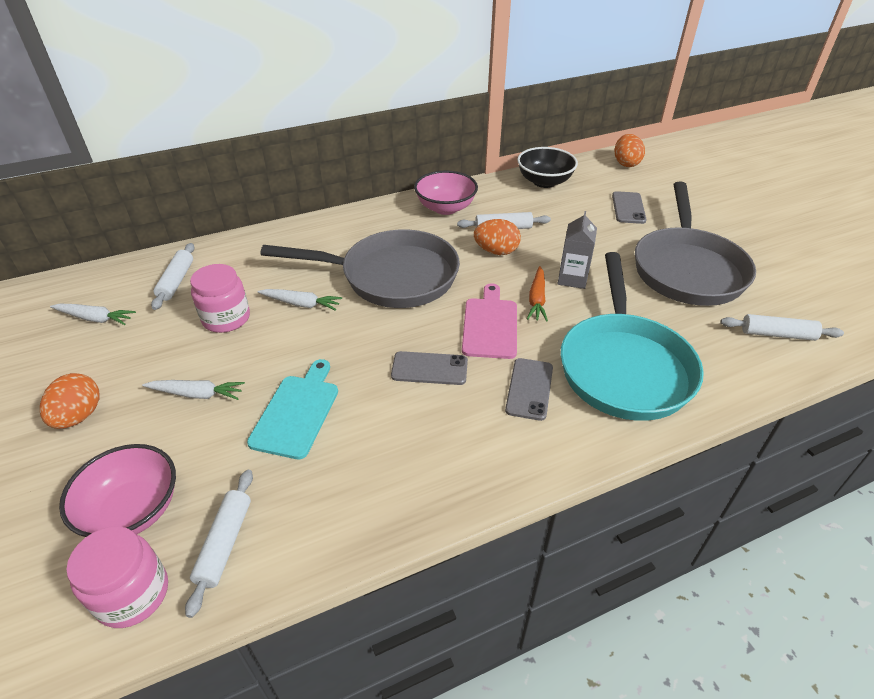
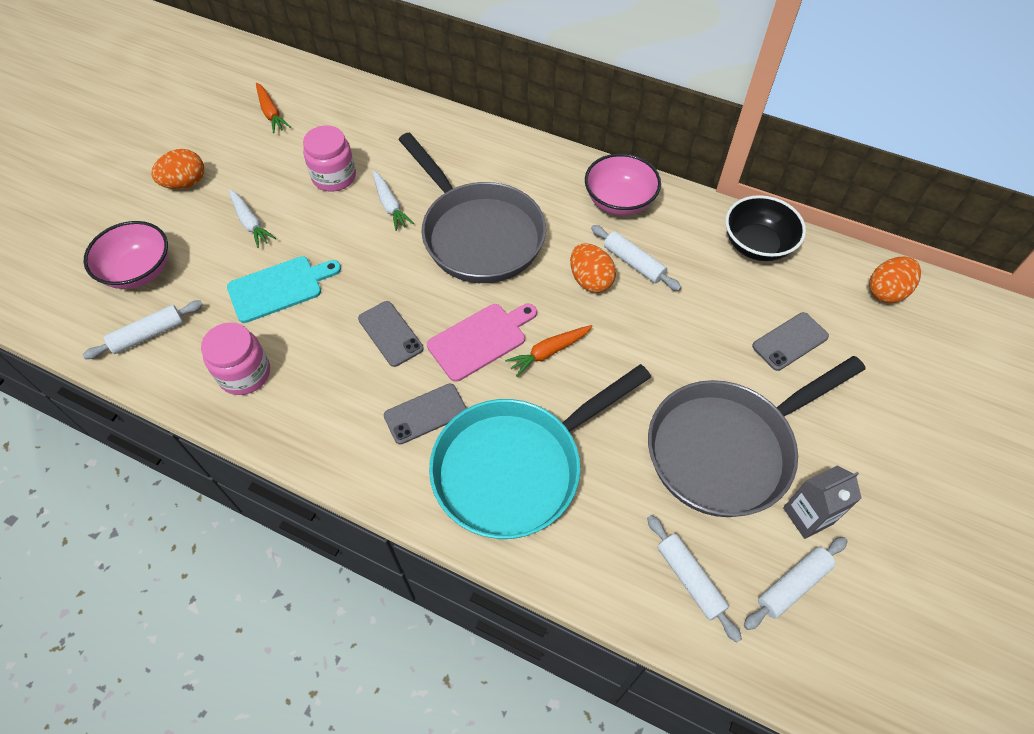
camera: 50 degrees right, 15 degrees up
(95, 318) = (271, 113): white carrot -> orange carrot
(133, 594) = (87, 320): pink jar -> pink jar (245, 374)
(176, 281) = (346, 118): white rolling pin -> white rolling pin (793, 585)
(572, 278) = (608, 361): grey carton -> grey carton (808, 516)

